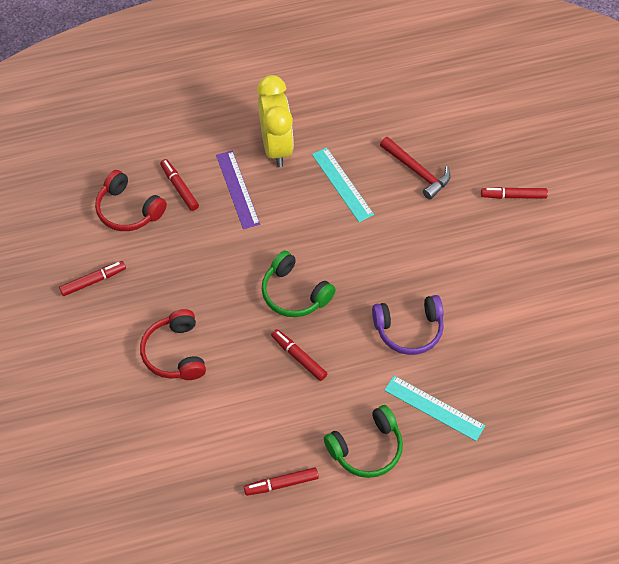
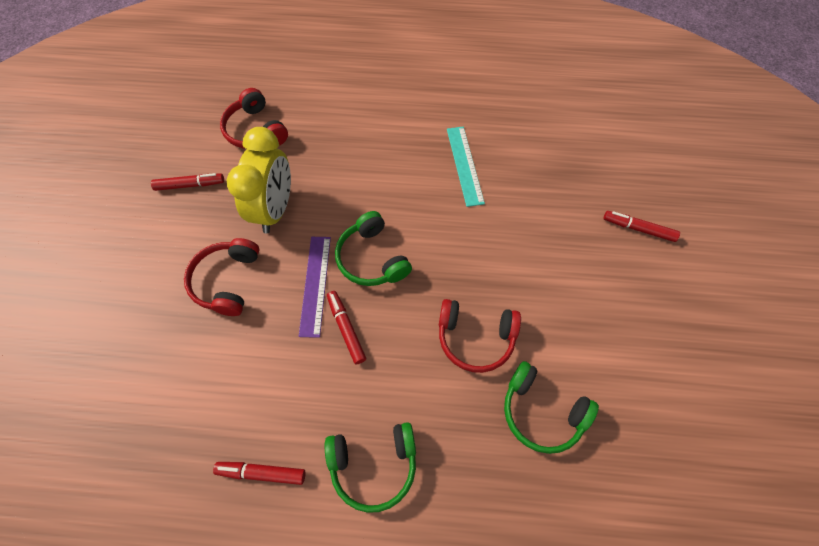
camera: 20 degrees right, 5 degrees up
(179, 187) = (311, 124): red marker -> none
(237, 189) = (363, 141): purple ruler -> purple ruler (315, 285)
(276, 147) = (416, 113): yellow clock -> yellow clock (275, 209)
(409, 329) = (475, 338): purple headphones -> red headphones
(417, 171) = (544, 175): red hammer -> none
(434, 408) = (469, 442): turquoise ruler -> none
(481, 367) = (541, 411): none -> green headphones

